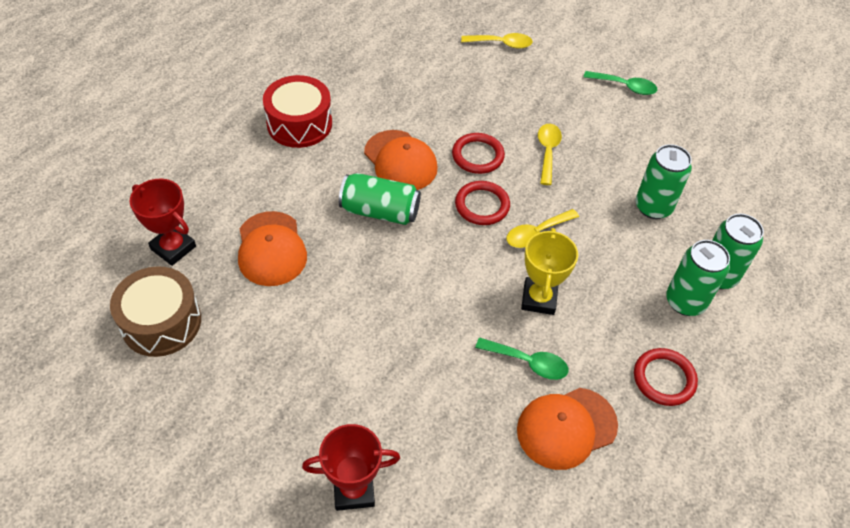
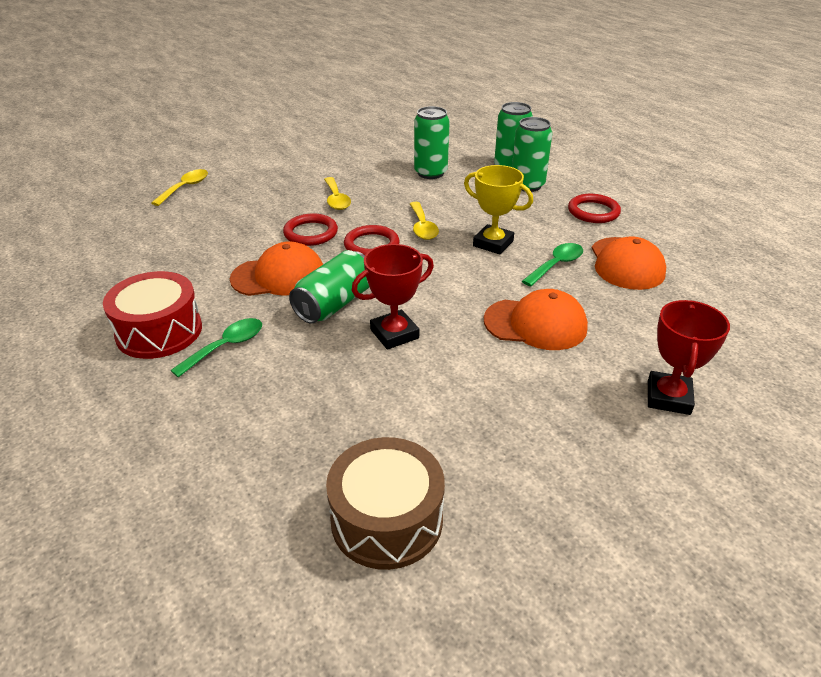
camera: 65 degrees left, 15 degrees down
(173, 248) = (268, 484): red trophy -> red trophy (394, 334)
(271, 249) = (331, 393): orange cap -> orange cap (535, 324)
(547, 151) = (336, 199): yellow spoon -> yellow spoon turned 135 degrees counterclockwise
(625, 86) = (297, 150): green spoon -> green spoon (226, 346)

